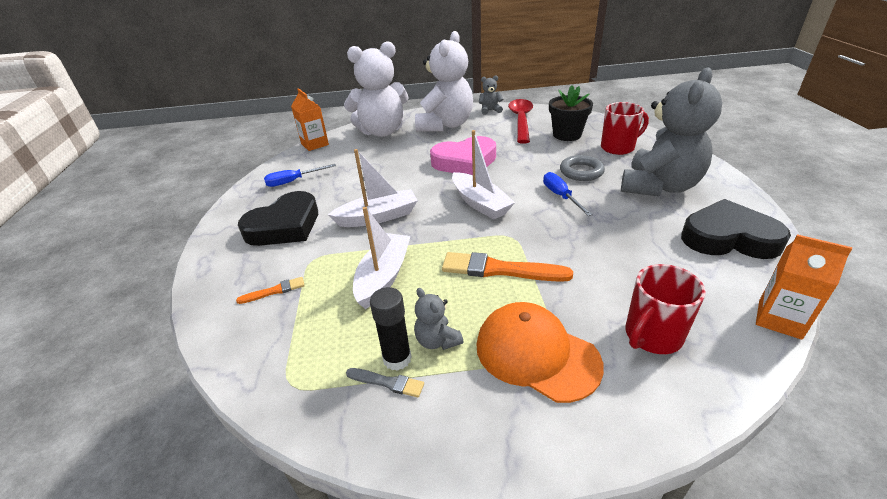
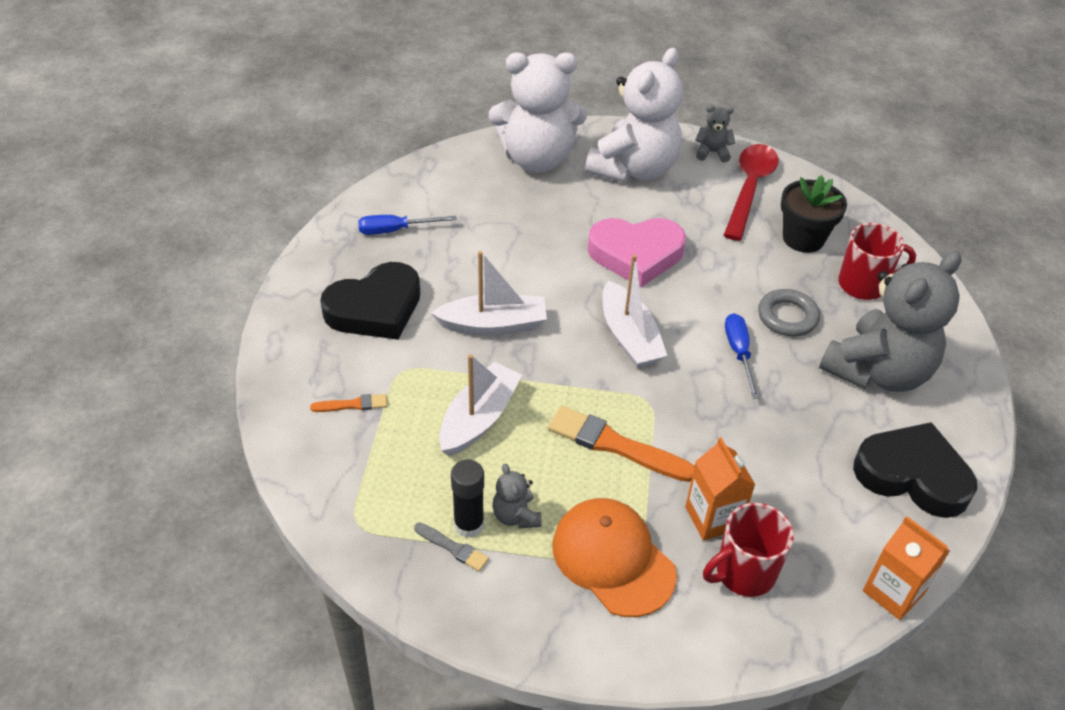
camera: 10 degrees right, 10 degrees up
(315, 144) = (435, 161): orange carton -> orange carton (712, 518)

